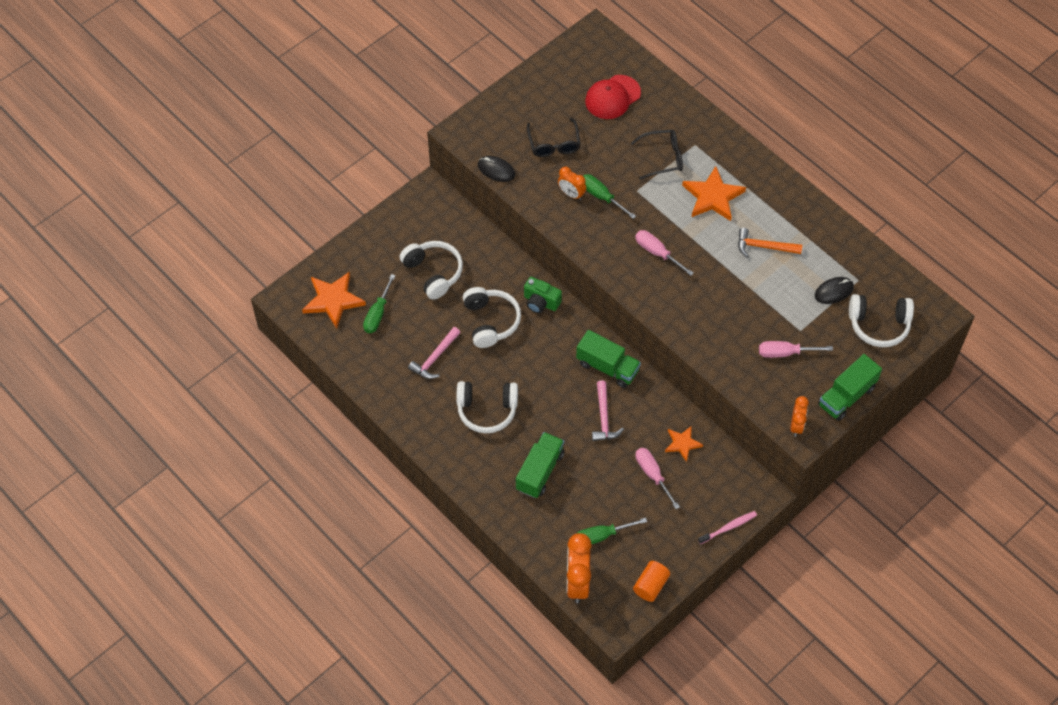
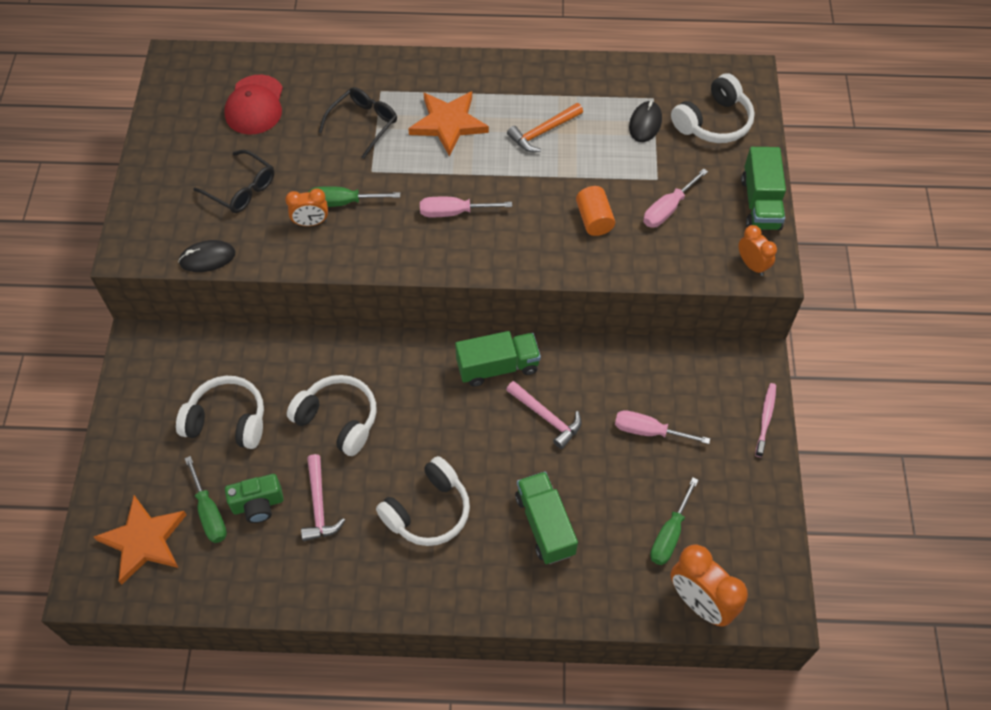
camera: 45 degrees left, 0 degrees up
(541, 302) = (368, 359): green camera -> green camera (258, 504)
(650, 585) = (765, 539): orange cylinder -> orange cylinder (594, 219)
(682, 444) = (642, 378): orange star -> none

